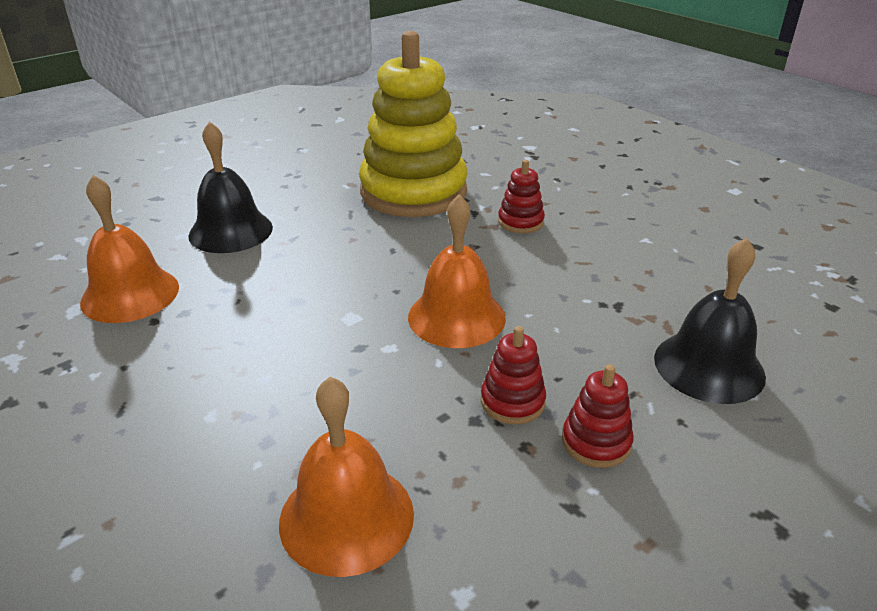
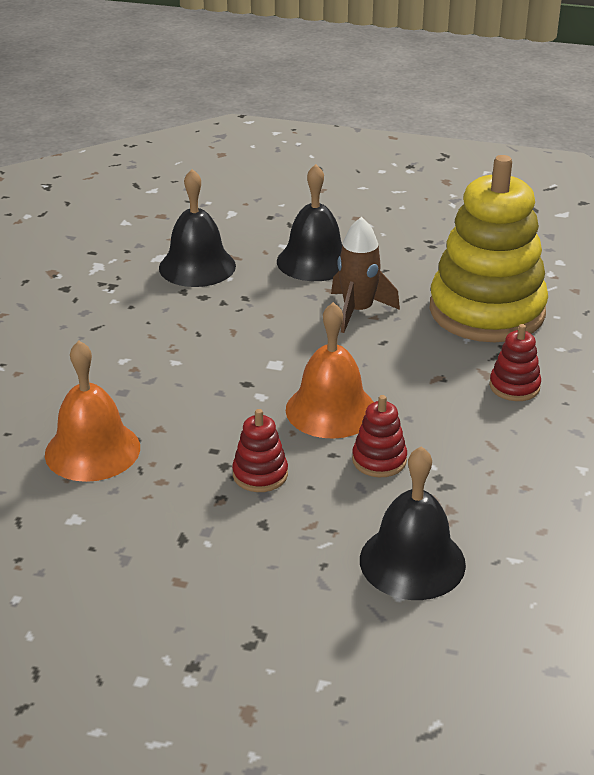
camera: 55 degrees right, 0 degrees up
(130, 294) = (197, 266): orange bell -> black bell
(334, 242) = (358, 311): none -> brown rocket
(596, 442) = (256, 528): red stacking toy -> red stacking toy (379, 460)

